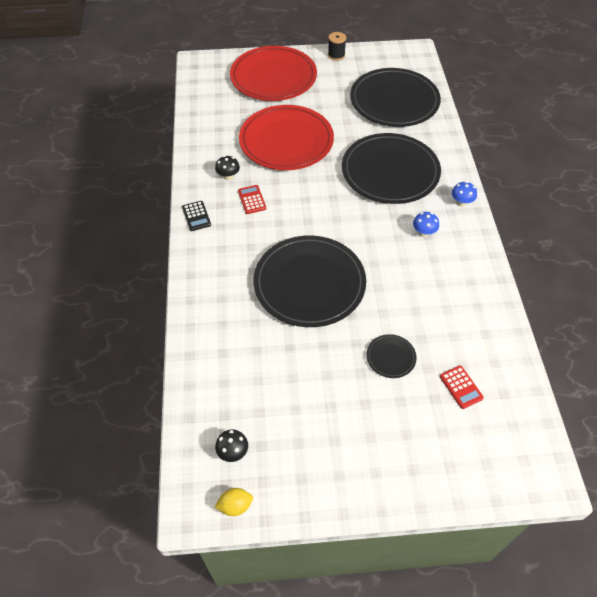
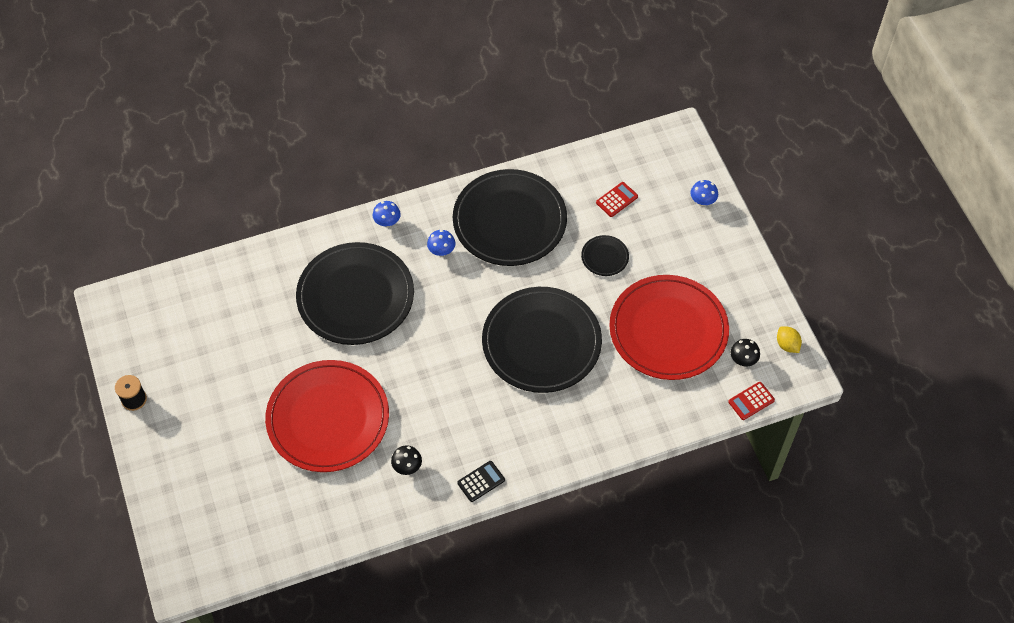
camera: 105 degrees left, 5 degrees up
(252, 200) = (439, 429): red calculator -> red calculator (751, 401)
(273, 77) = (199, 467): red plate -> red plate (668, 330)
(394, 101) = (223, 312): black plate -> black plate (509, 221)
(446, 476) = (702, 201): none -> blue mushroom

